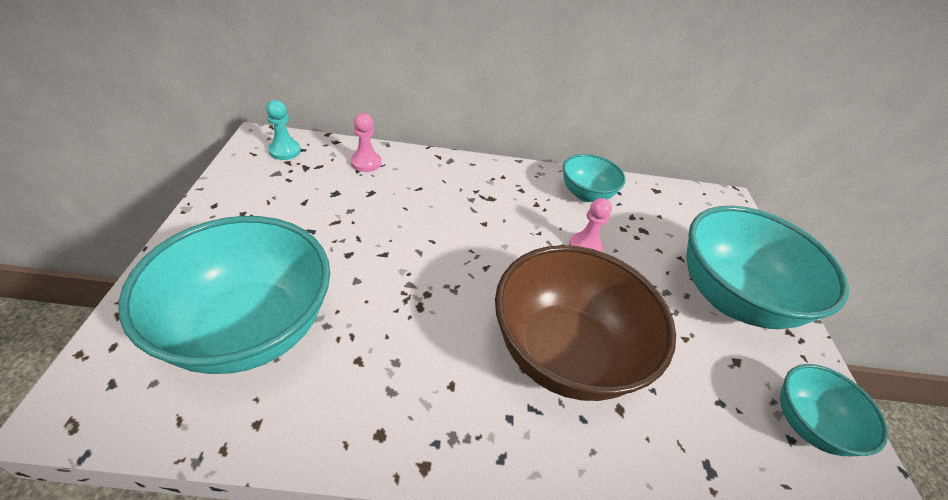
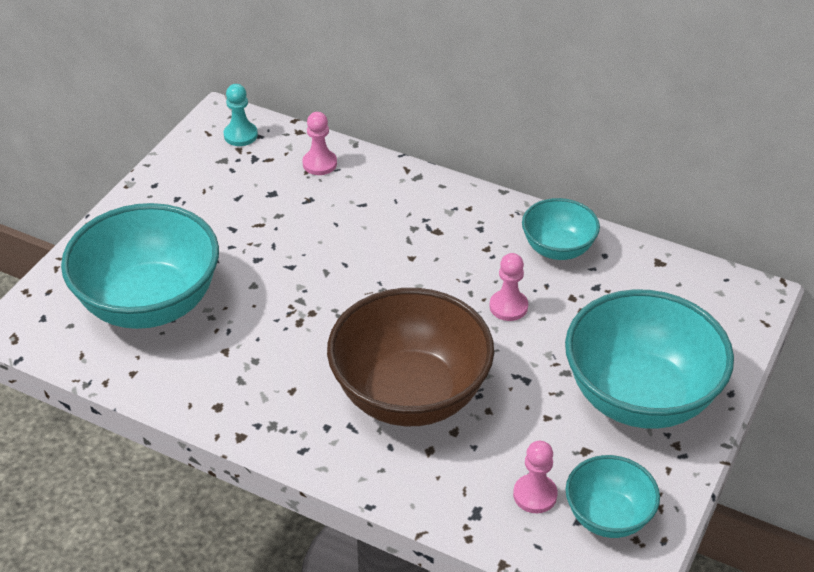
camera: 30 degrees right, 0 degrees up
(739, 425) = (535, 495): none -> pink pawn

